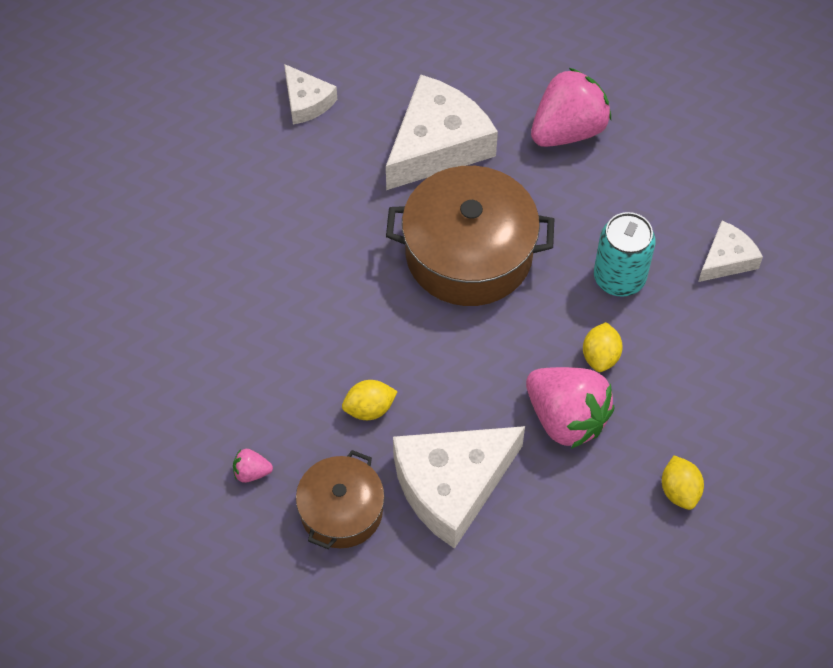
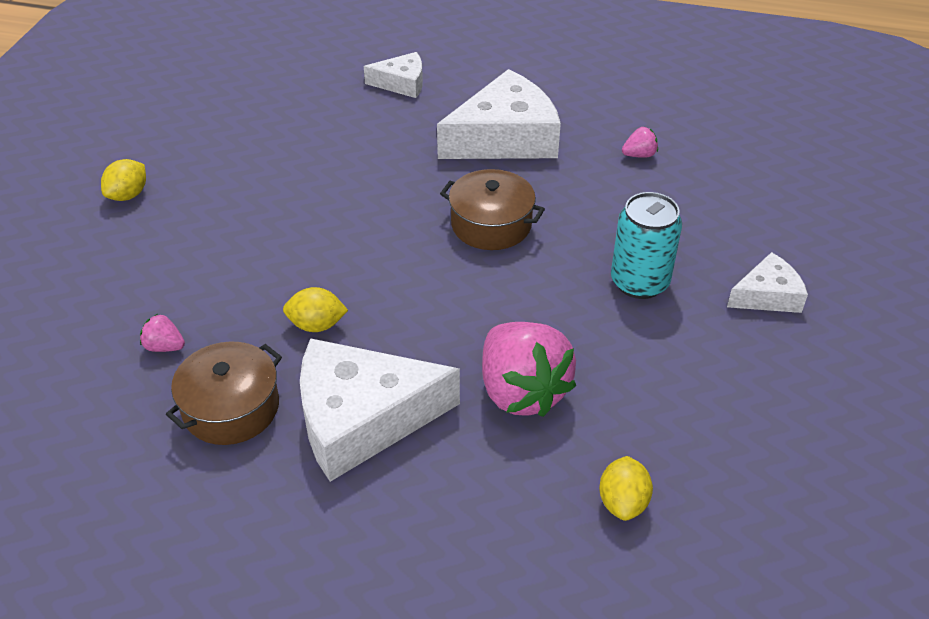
camera: 20 degrees right, 15 degrees down
(306, 102) = (402, 83): white cheese -> white cheese turned 75 degrees counterclockwise
(469, 253) = (491, 224): brown pot -> brown pot, size x0.59
(568, 130) = (639, 155): pink strawberry -> pink strawberry, size x0.42
(600, 356) = (587, 345): yellow lemon -> yellow lemon (128, 195)

